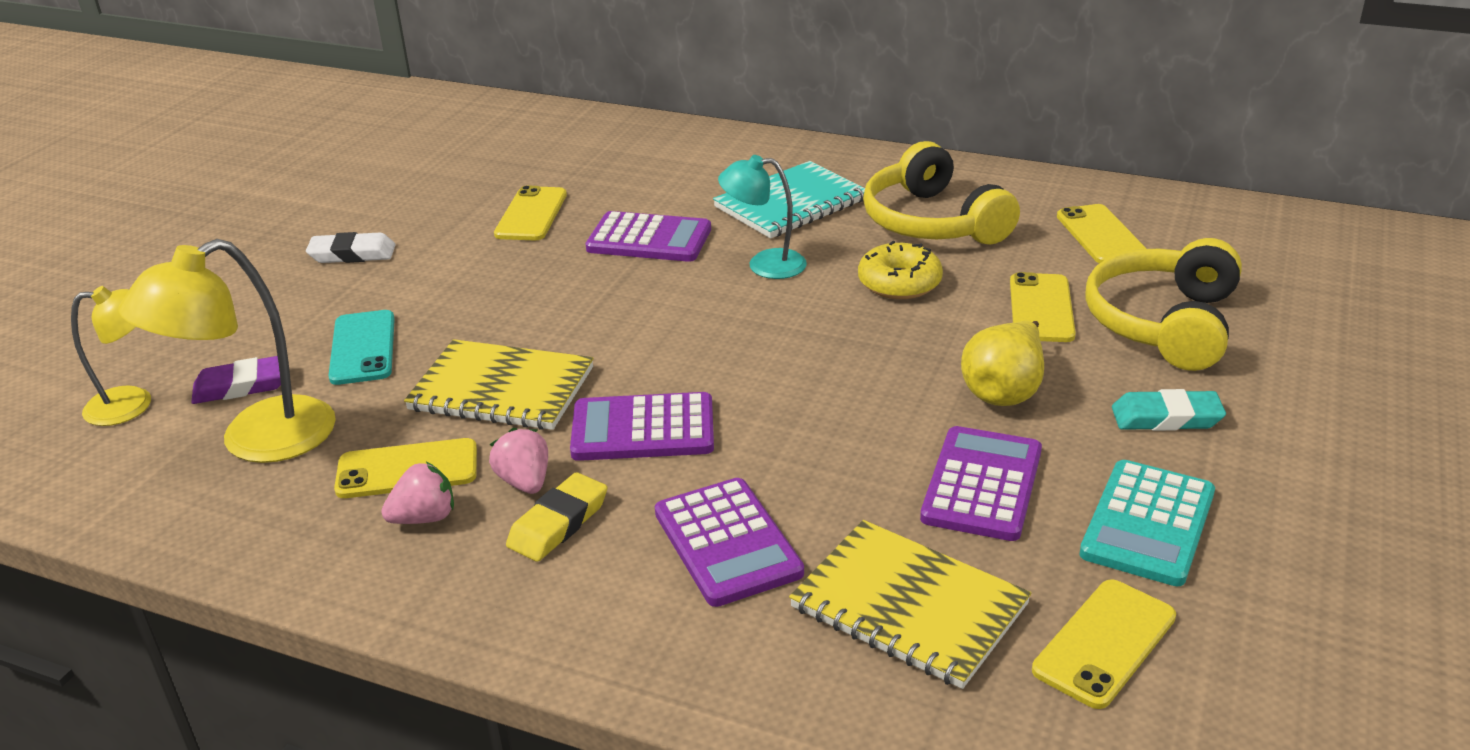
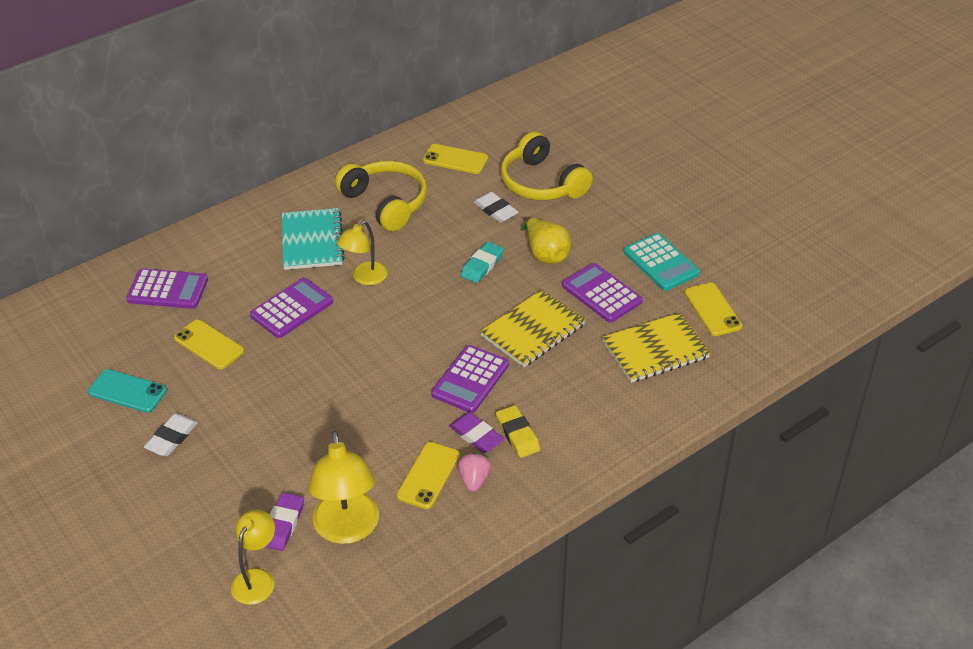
camera: 60 degrees left, 10 degrees up
(362, 348) = (292, 462): turquoise phone -> turquoise phone (127, 391)
(502, 389) = (388, 418): yellow notebook -> yellow notebook (532, 330)
(525, 482) = (476, 435): pink strawberry -> purple eraser
(727, 543) = (576, 385): purple calculator -> purple calculator (167, 290)
(764, 264) = (364, 278): turquoise lamp -> yellow lamp
(899, 283) = (430, 242): yellow donut -> none
(933, 222) = (386, 203): yellow headphones -> yellow headphones turned 135 degrees counterclockwise
(1041, 308) = (496, 210): yellow phone -> white eraser
(1166, 417) = (604, 221): turquoise eraser -> turquoise eraser (482, 265)

